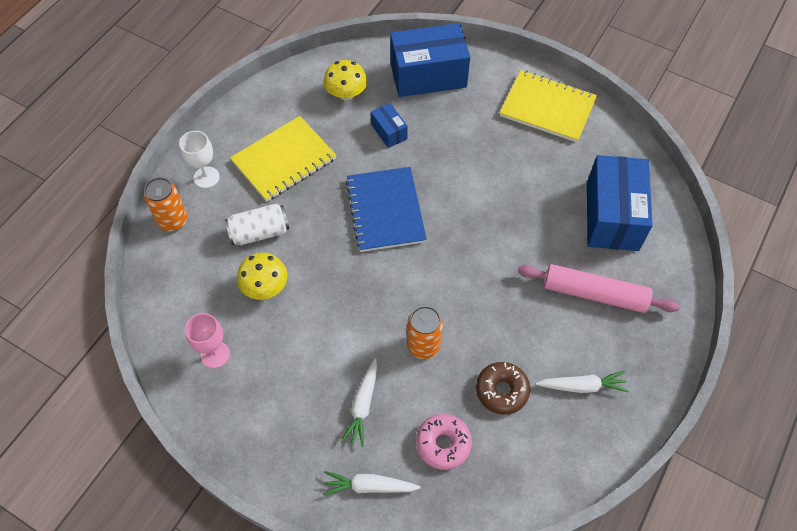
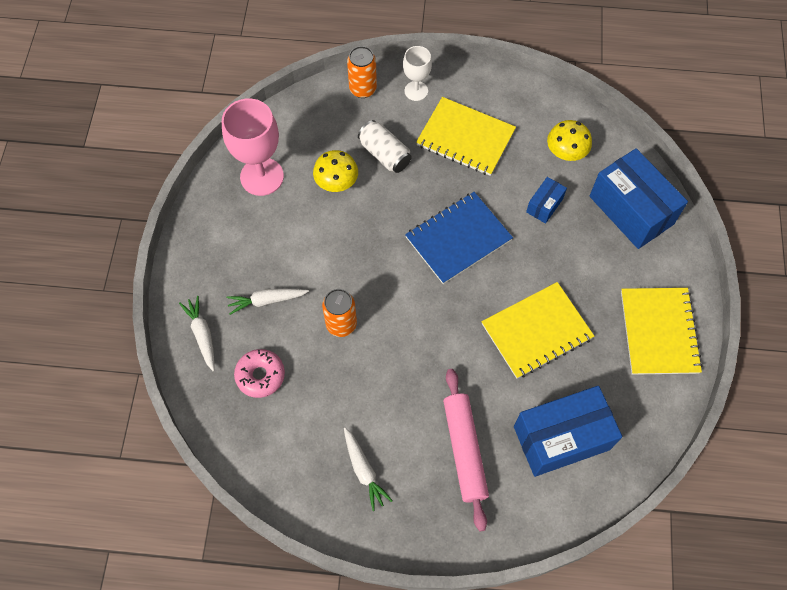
camera: 65 degrees right, 5 degrees up
(215, 354) = (262, 176): pink goblet -> pink goblet, size x1.75
(502, 390) = (328, 404): brown donut -> none
(506, 191) = (536, 331): none -> yellow notebook

